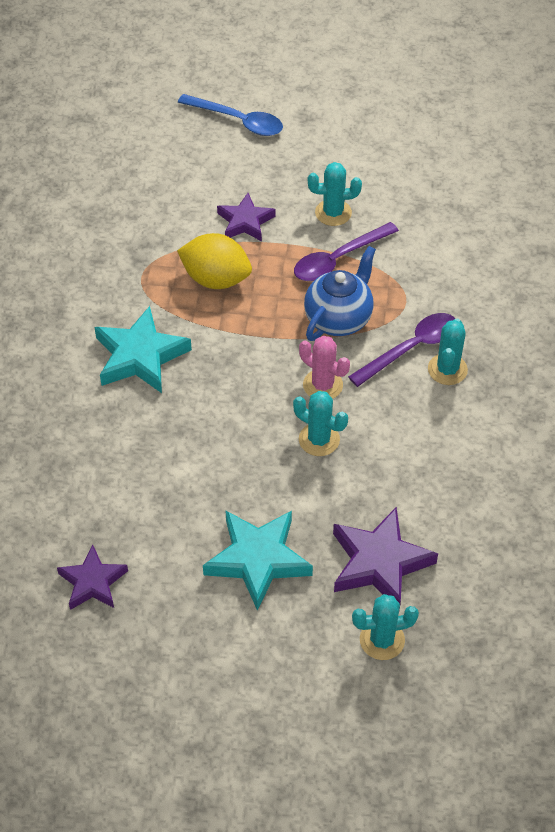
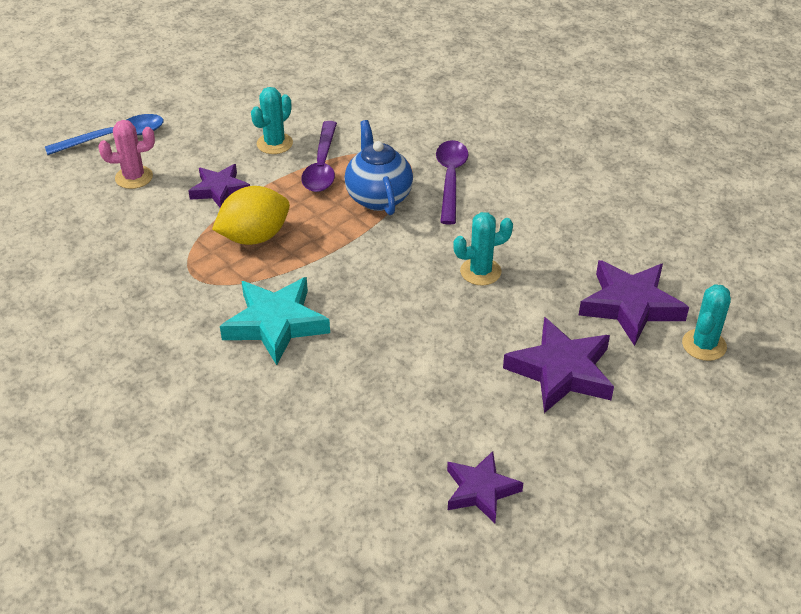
camera: 50 degrees left, 10 degrees down
(258, 560) = (561, 371): turquoise star -> purple star
(323, 385) = (431, 240): pink cactus -> pink cactus (134, 177)
(447, 369) = (490, 174): turquoise cactus -> none

